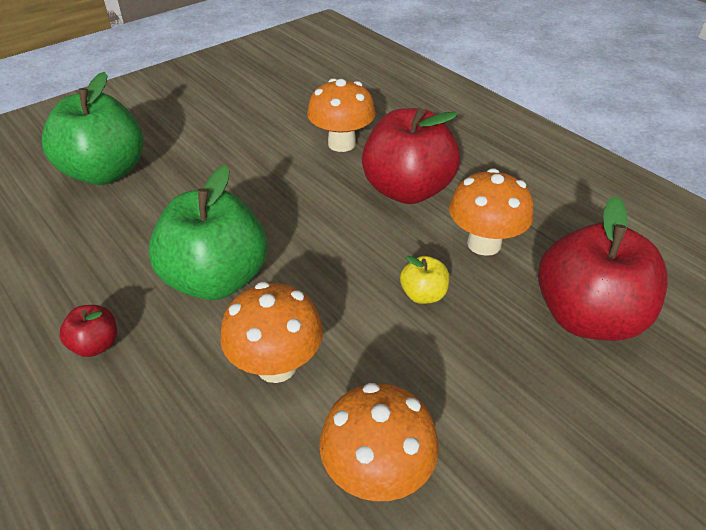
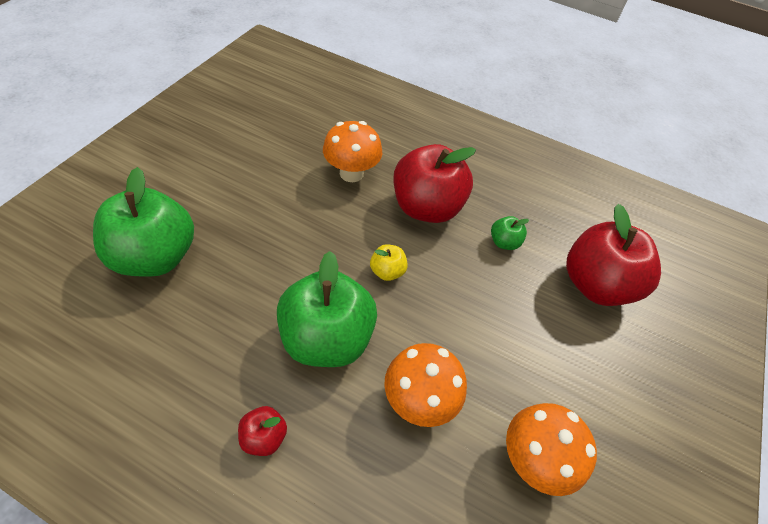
camera: 30 degrees left, 10 degrees up
(423, 295) = (486, 301): yellow apple -> yellow apple (387, 271)
(484, 243) = (504, 242): orange mushroom -> green apple

